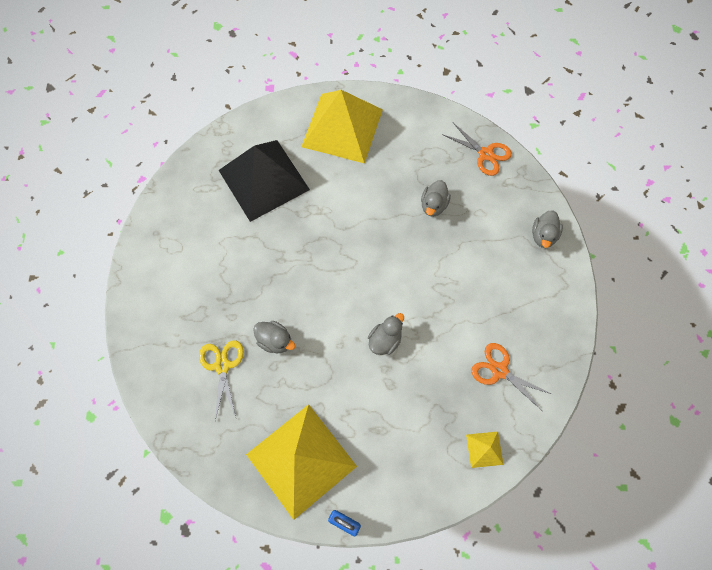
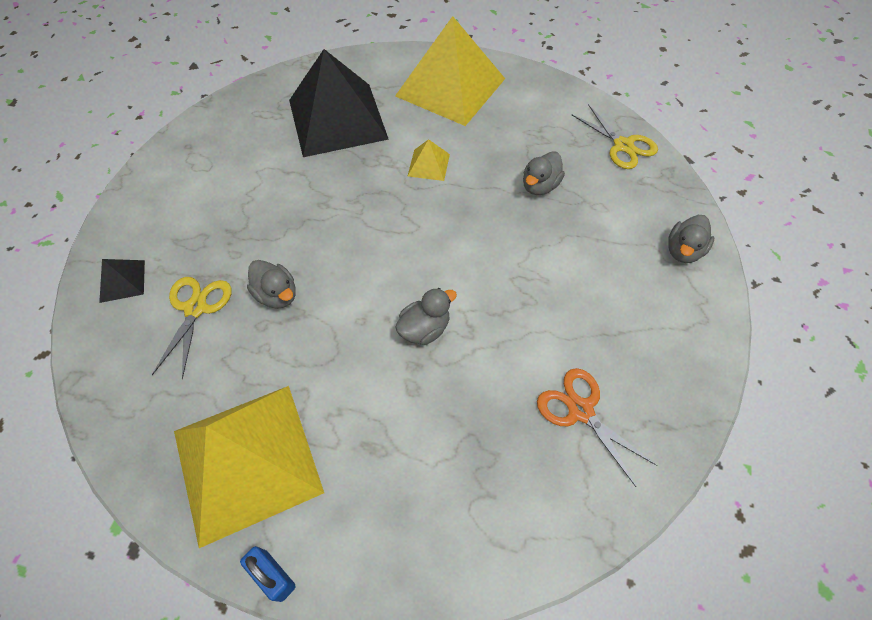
camera: 15 degrees right, 10 degrees down
(159, 359) = (122, 281): none -> black pyramid
(484, 449) = (528, 522): yellow pyramid -> yellow pyramid (428, 165)
(485, 154) = (623, 146): orange scissors -> yellow scissors

